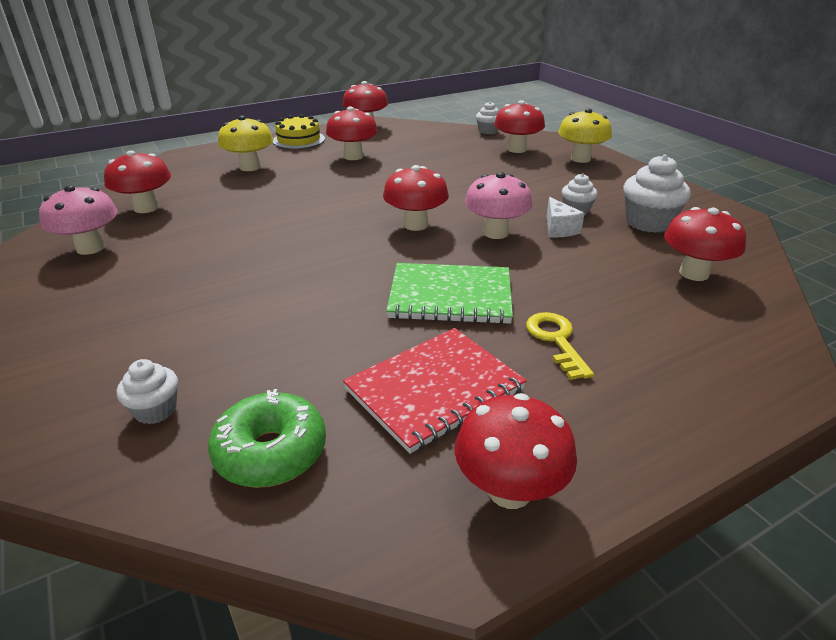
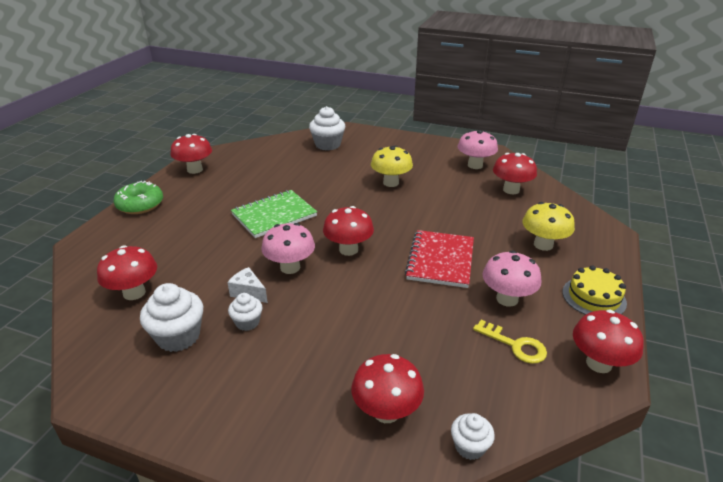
camera: 140 degrees right, 0 degrees up
(155, 410) = (328, 145): white cupcake -> white cupcake, size x1.73
(271, 452) = (277, 151): green donut -> green donut (140, 205)
(353, 156) = (507, 299): red mushroom -> pink mushroom
(435, 390) = (243, 181): red notebook -> red notebook (440, 260)
(556, 340) = (205, 216): yellow key -> yellow key (515, 345)
(580, 159) = (297, 433): yellow mushroom -> yellow mushroom (391, 183)

